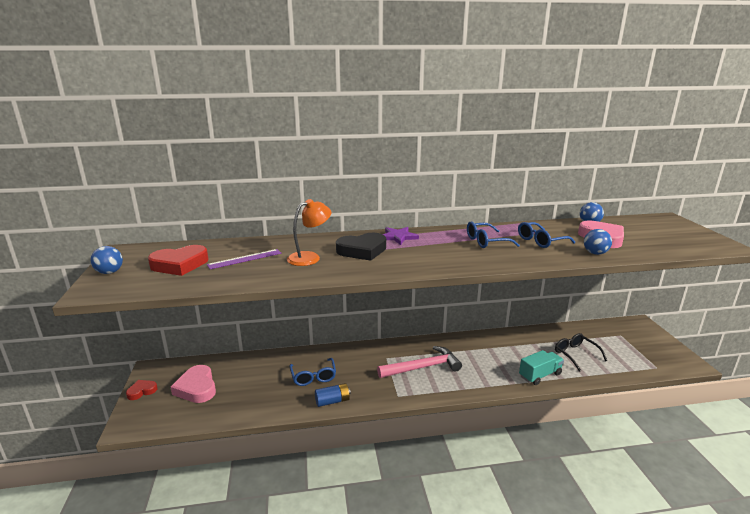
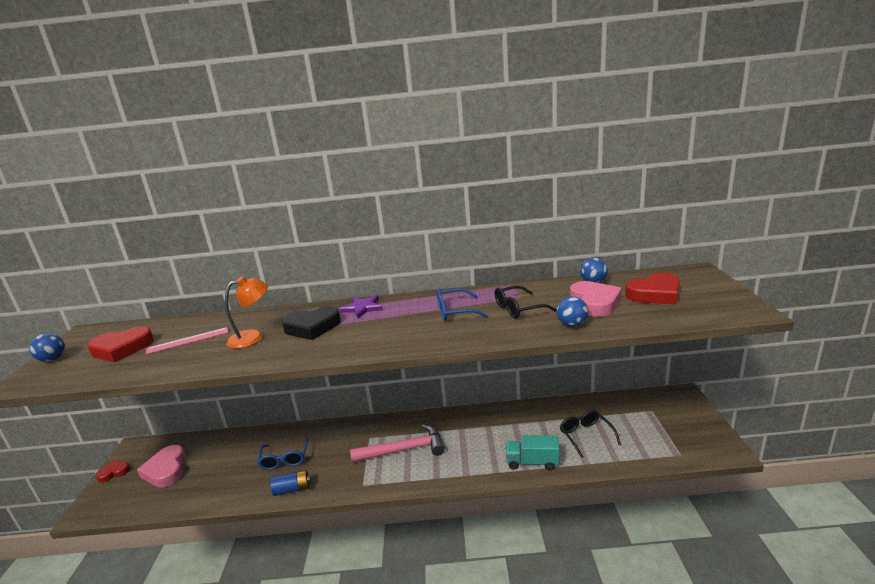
camera: 10 degrees right, 0 degrees up
(245, 259) = (188, 340): purple ruler -> pink ruler
(540, 375) = (532, 462): turquoise truck -> turquoise truck turned 150 degrees counterclockwise
(541, 241) = (519, 309): blue glasses -> black glasses
(646, 233) = (655, 294): none -> red heart

